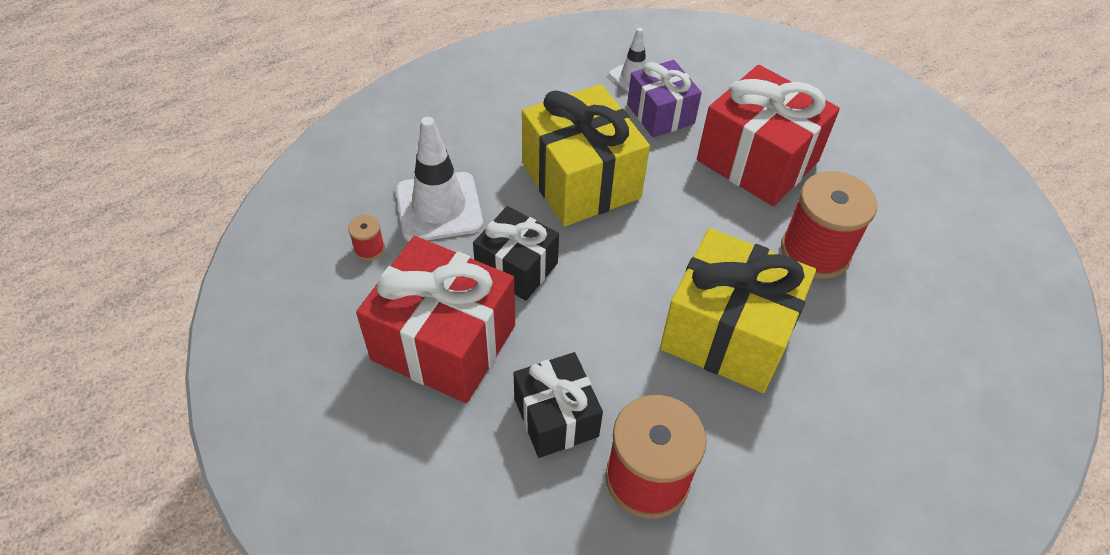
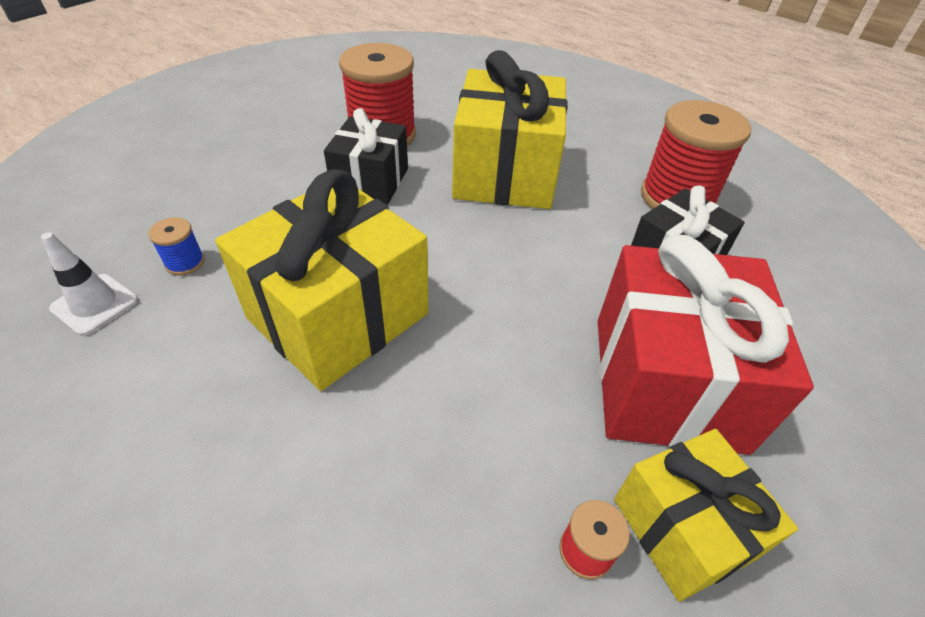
camera: 110 degrees left, 5 degrees down
(353, 297) = (683, 528): none -> yellow gift
(439, 207) = (453, 477): white traffic cone -> none
(516, 268) = (516, 343): black gift -> black gift (370, 181)
(660, 114) = (185, 263): purple gift -> blue spool
(757, 160) = (263, 176): red gift -> none

